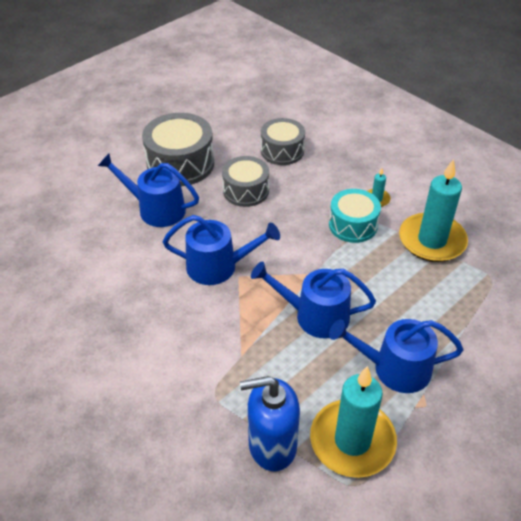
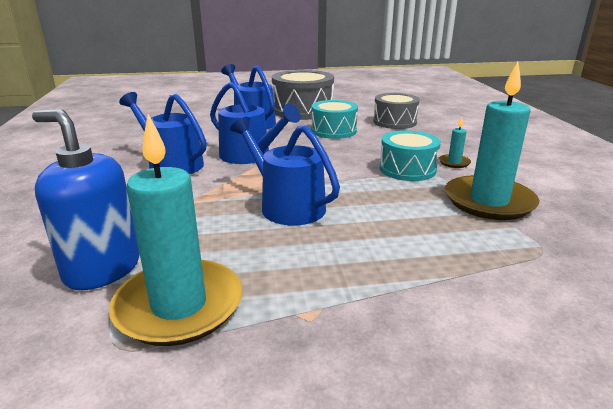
camera: 35 degrees right, 20 degrees down
(246, 191) = (333, 131): grey drum -> turquoise drum
(394, 368) = (316, 272): blue watering can -> blue watering can (171, 164)

